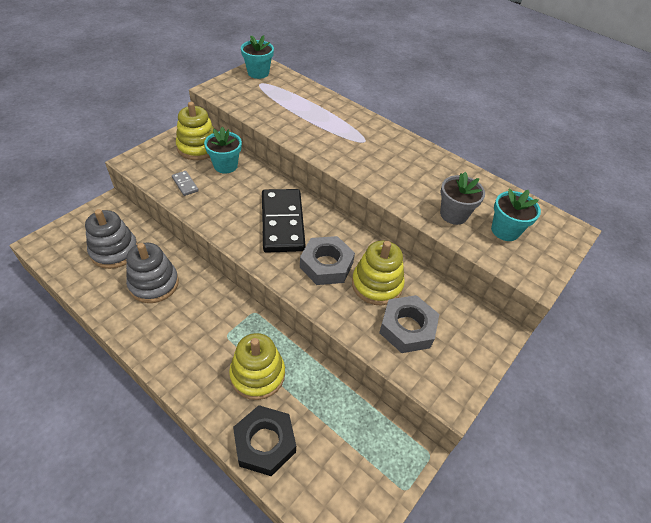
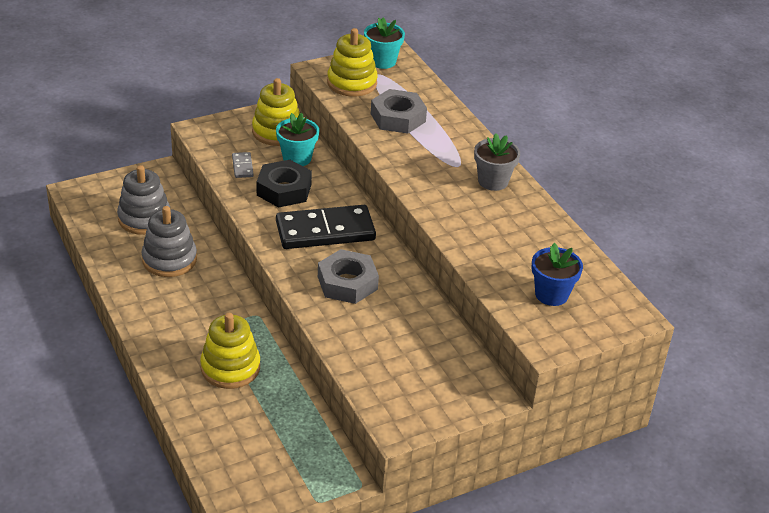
camera: 25 degrees right, 10 degrees down
(265, 443) = (206, 421): black nut -> black nut (284, 190)
(282, 222) = (325, 231): black domino -> black domino turned 60 degrees clockwise
(377, 284) = (390, 315): yellow stacking toy -> yellow stacking toy (352, 83)
(407, 328) = (394, 361): grey nut -> grey nut (398, 117)
(453, 214) = (504, 264): grey flower pot -> grey flower pot (493, 181)
(505, 230) = (551, 294): turquoise flower pot -> blue flower pot

